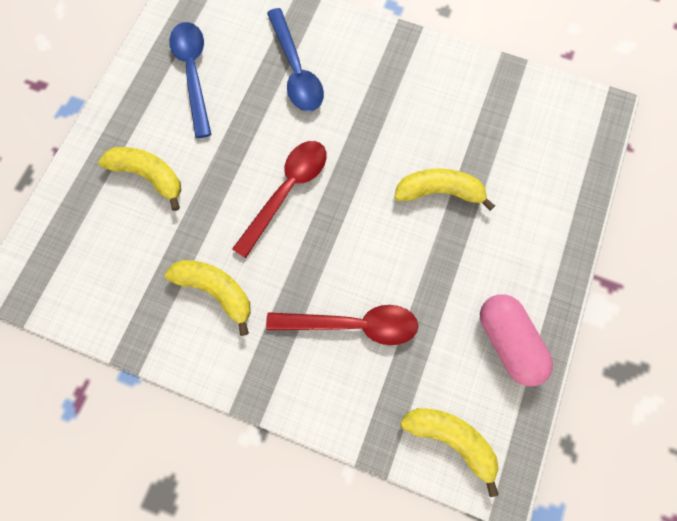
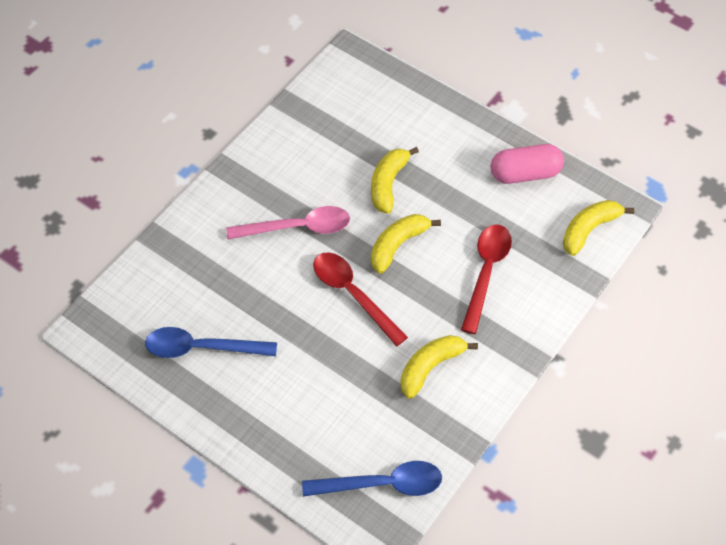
camera: 75 degrees left, 15 degrees down
(149, 176) = (301, 404): yellow banana -> yellow banana (397, 245)
(296, 70) = (231, 261): blue spoon -> blue spoon (382, 484)
(354, 118) = (298, 228): none -> pink spoon

